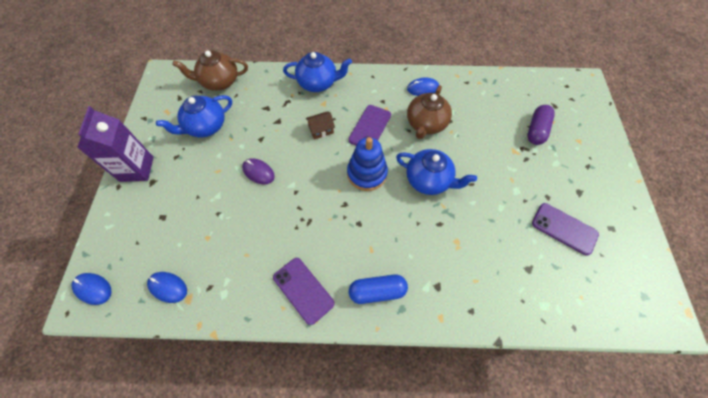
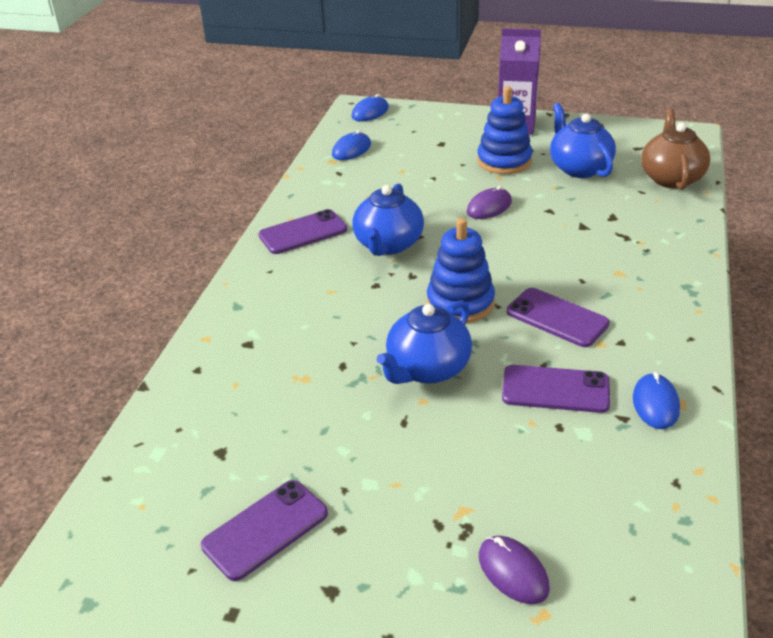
camera: 105 degrees right, 25 degrees down
(194, 170) = (504, 161): none -> blue stacking toy
(318, 83) = (669, 271): blue teapot -> blue teapot (388, 245)
(321, 130) = (559, 265): brown house -> none
(377, 291) = (271, 289): blue capsule -> none
(425, 124) = (555, 389): brown teapot -> purple phone
(536, 130) = (513, 572): purple capsule -> purple mouse

